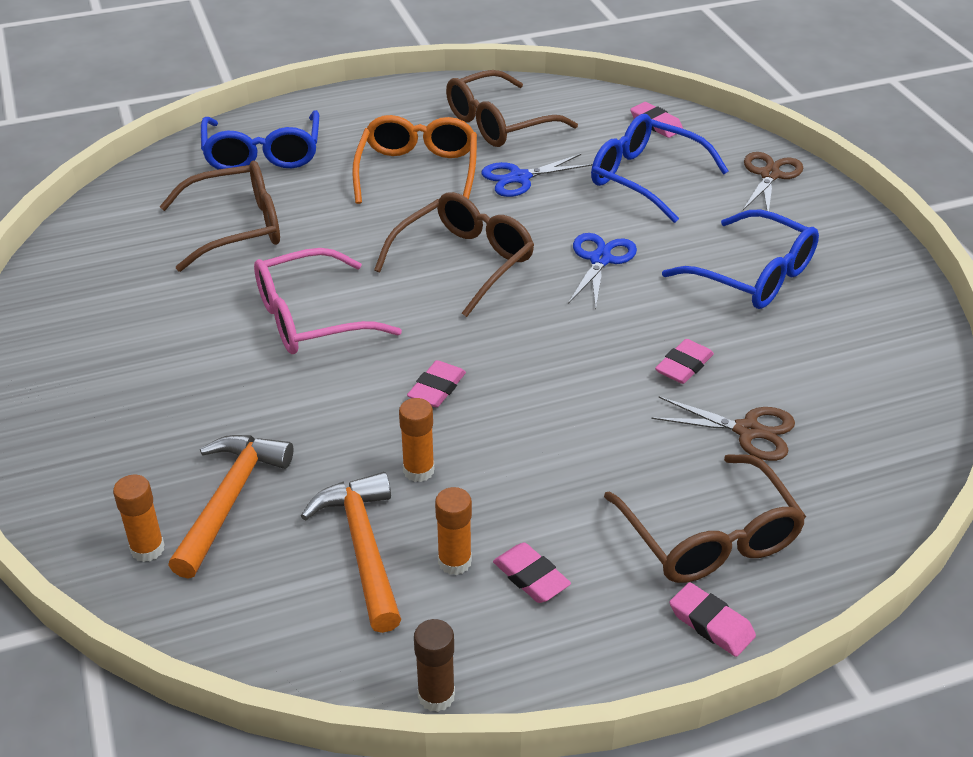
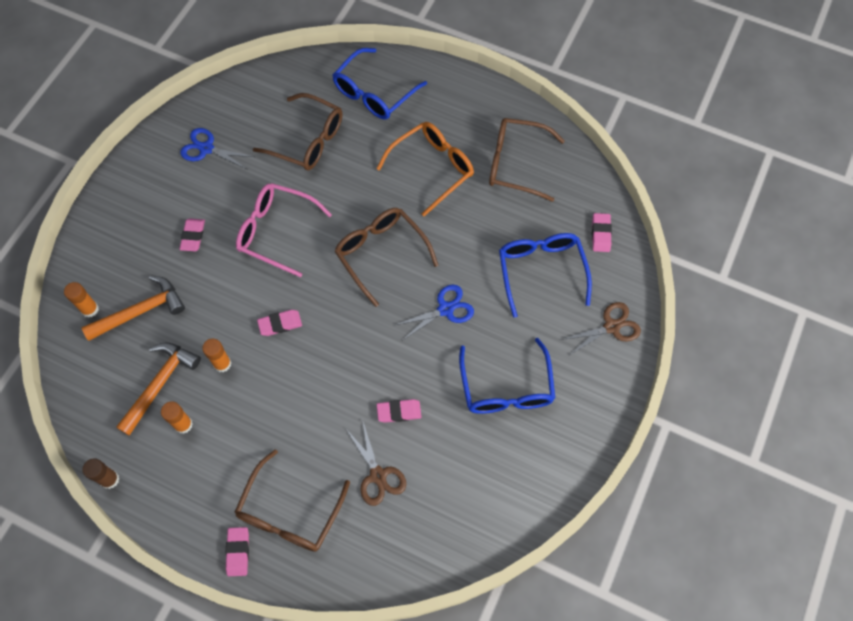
camera: 45 degrees right, 25 degrees up
(464, 262) = (381, 254): brown glasses -> brown glasses turned 120 degrees counterclockwise
(519, 178) = (476, 216): blue scissors -> blue scissors (206, 149)
(531, 577) = (201, 461): pink eraser -> pink eraser (193, 236)

